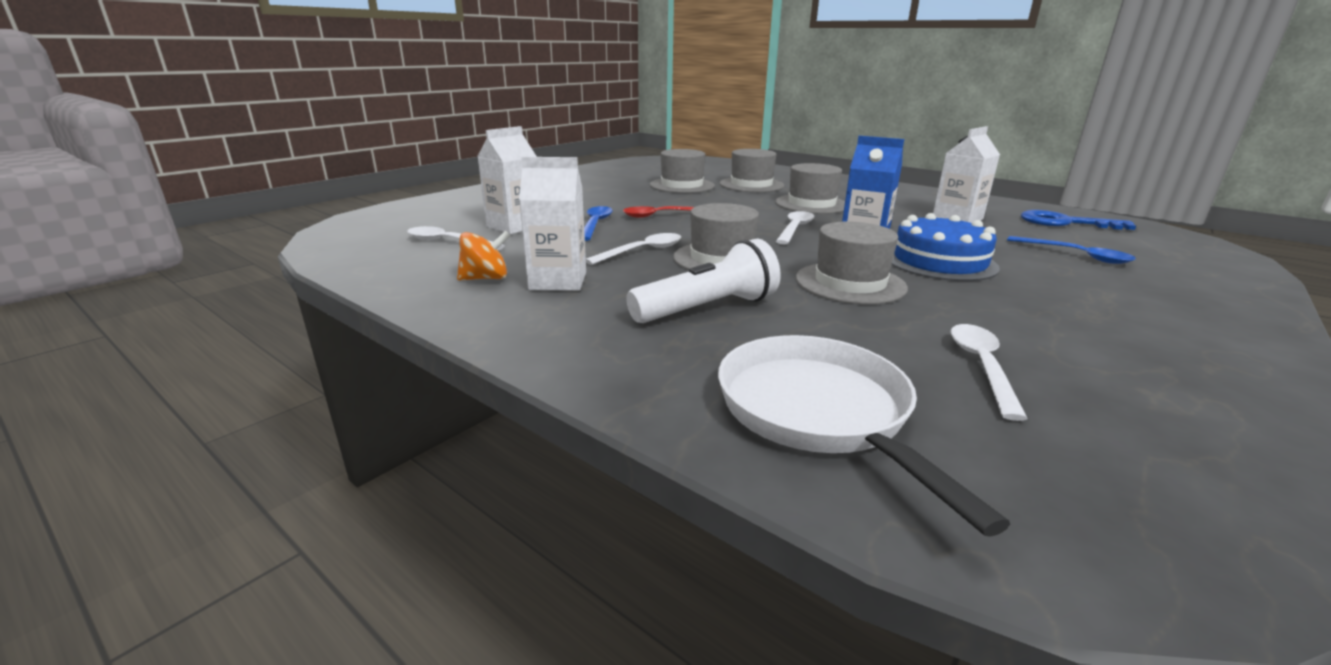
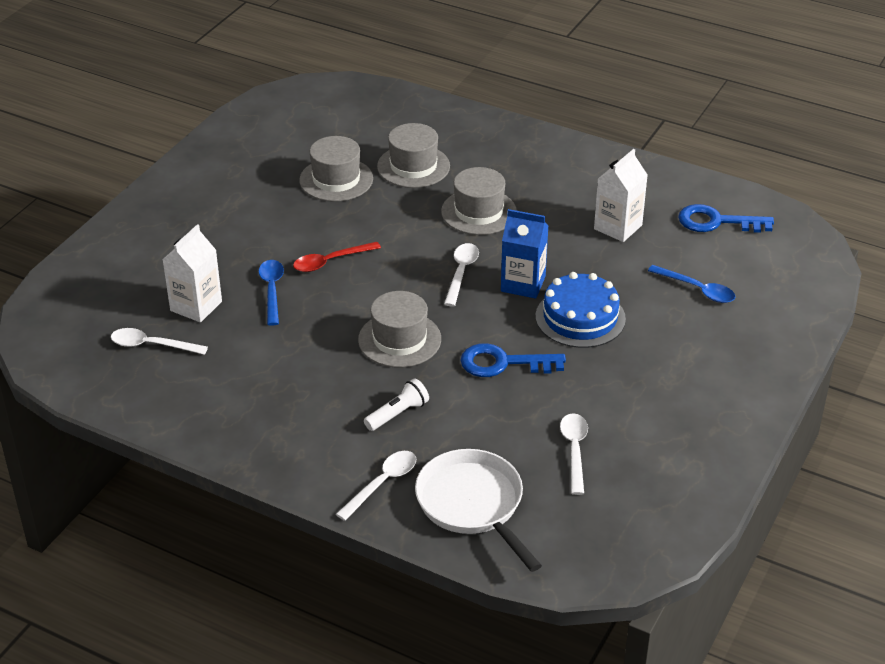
camera: 10 degrees left, 15 degrees up
(486, 278) = (217, 398): orange spinning top -> none
(558, 281) = (275, 394): white carton -> none
(642, 251) = (329, 337): white spoon -> white spoon (382, 483)
(707, 308) = (397, 414): white flashlight -> white flashlight, size x0.63
(850, 283) = (503, 363): grey hat -> blue key

